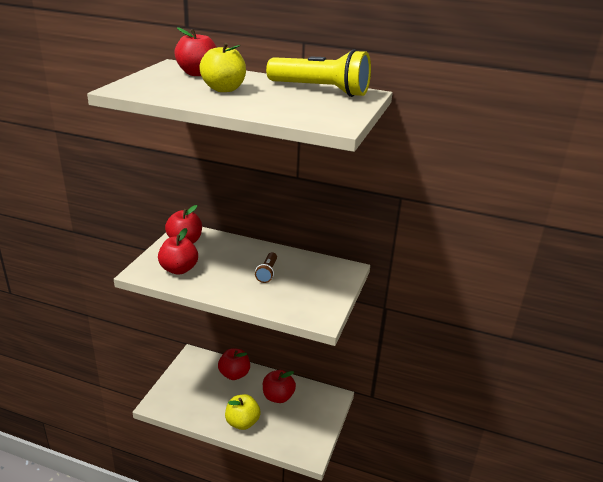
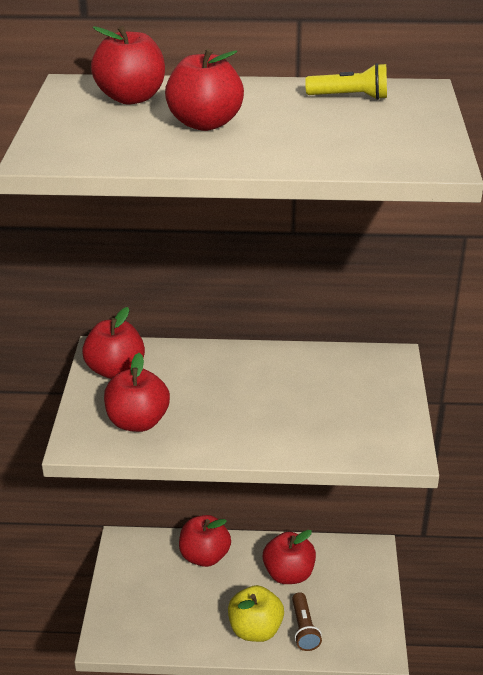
camera: 15 degrees left, 5 degrees up
(224, 89) = (205, 123): yellow apple -> red apple
(267, 273) = (277, 394): brown flashlight -> brown flashlight (304, 629)
(321, 90) = (350, 97): yellow flashlight -> yellow flashlight, size x0.49

